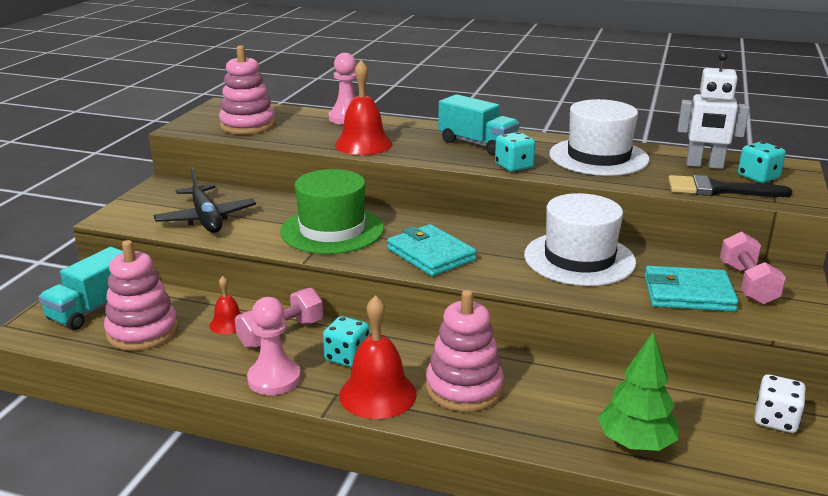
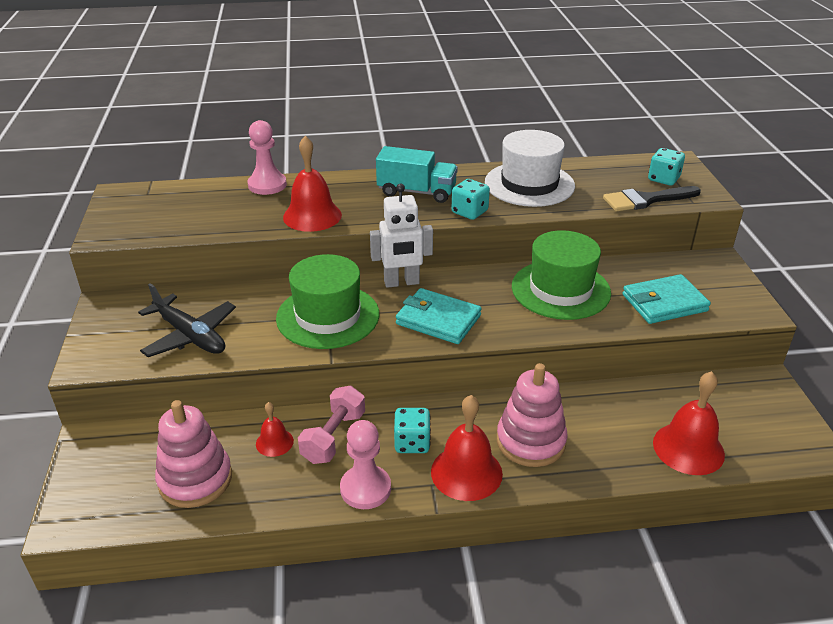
camera: 25 degrees left, 10 degrees up
(93, 308) = (120, 469): turquoise truck -> none
(248, 125) = (172, 216): pink stacking toy -> none
(579, 259) = (560, 290): white hat -> green hat
(635, 443) = (688, 448): green tree -> red bell
(704, 165) = (616, 175): white robot -> white robot (401, 282)
(747, 284) = (697, 281): pink dumbbell -> none
(775, 420) = (763, 393): white dice -> none

